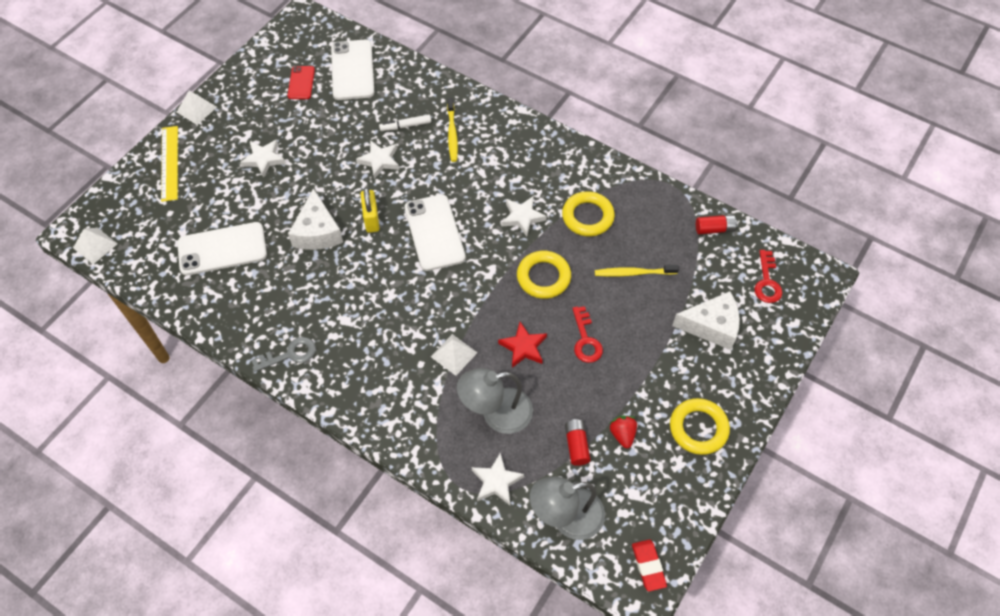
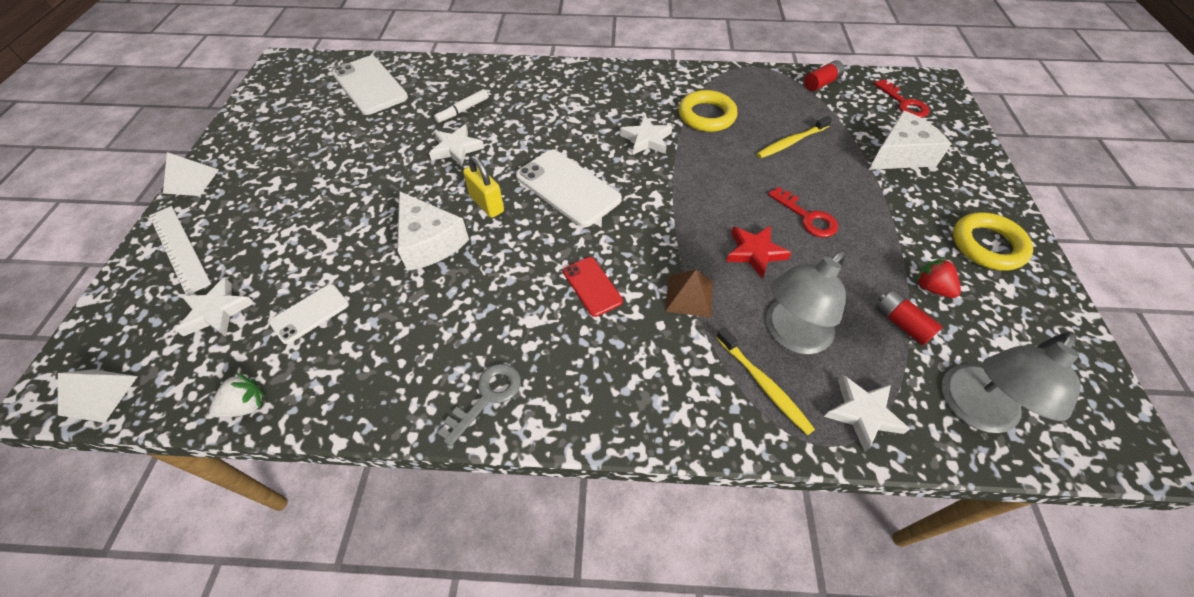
camera: 30 degrees left, 5 degrees down
(164, 291) = (246, 405): none -> white strawberry
(169, 163) = (179, 248): yellow ruler -> white ruler
(222, 249) = (310, 313): white phone -> white phone, size x0.56
(264, 159) = (312, 197): white star -> white star (217, 312)
(301, 83) = (316, 114): red phone -> red phone (592, 286)
(452, 134) = (517, 100): yellow toothbrush -> yellow toothbrush (763, 385)
(454, 354) = (689, 295): white pyramid -> brown pyramid
(543, 277) = (714, 180): yellow ring -> none
(648, 566) = (1103, 414): red eraser -> none

